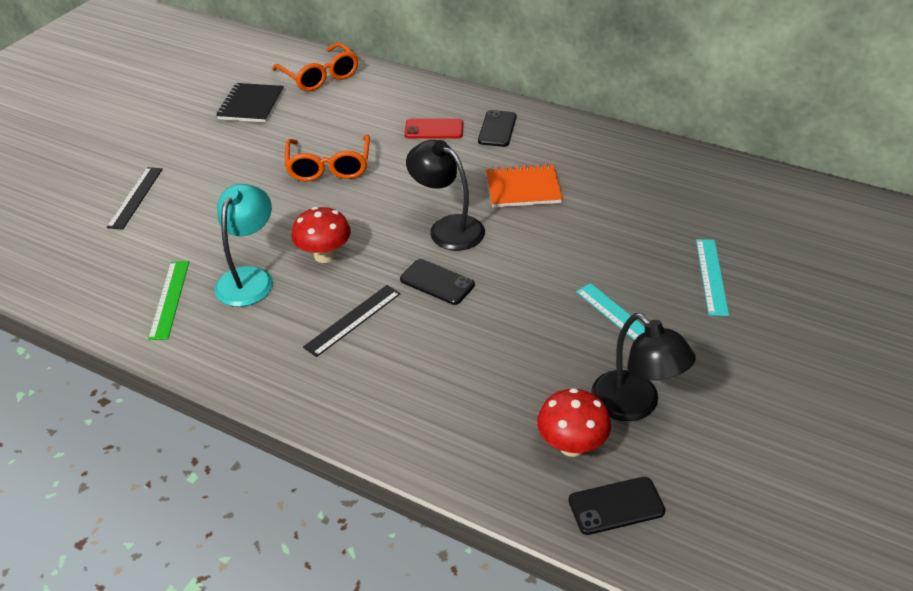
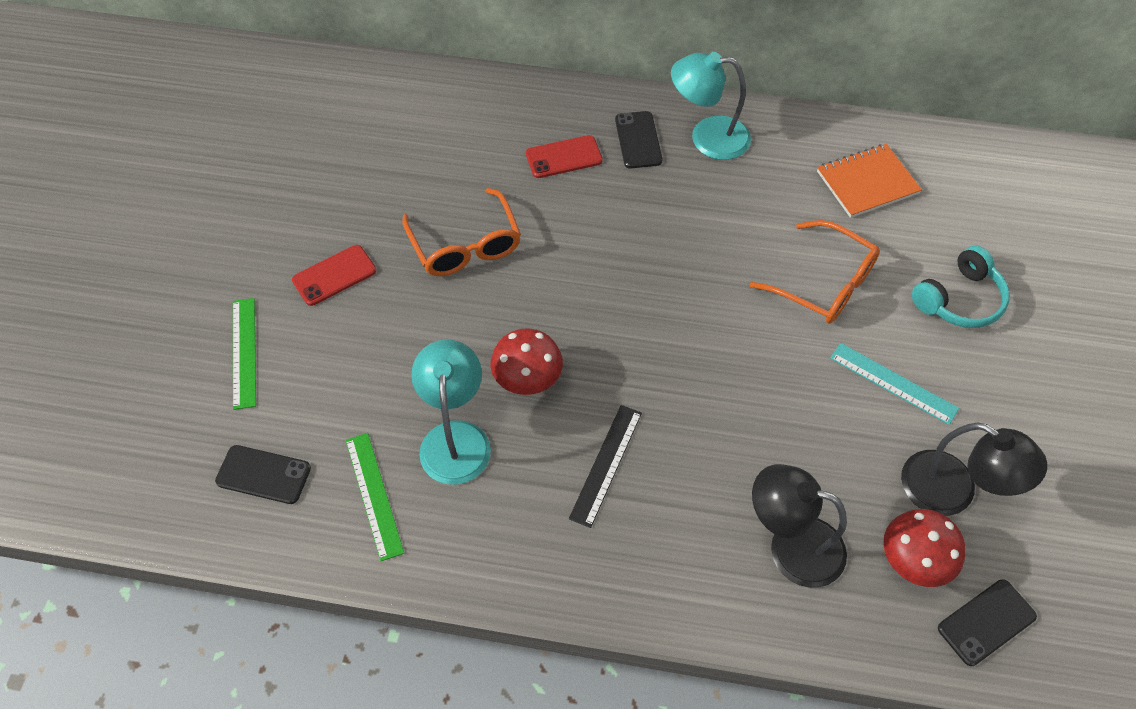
camera: 20 degrees left, 15 degrees up
(135, 197) = (244, 352): black ruler -> green ruler
(225, 166) = (334, 275): none -> red phone
(251, 105) = (315, 167): black notebook -> none
(320, 76) = (380, 101): orange glasses -> orange glasses (824, 283)
(437, 282) = (674, 385): black phone -> black phone (263, 475)
(448, 228) = (650, 304): black lamp -> black lamp (791, 546)
(523, 188) = (708, 224): orange notebook -> orange notebook (867, 183)
(553, 136) = (707, 137): none -> turquoise lamp
(711, 276) = (959, 299): turquoise ruler -> turquoise headphones

